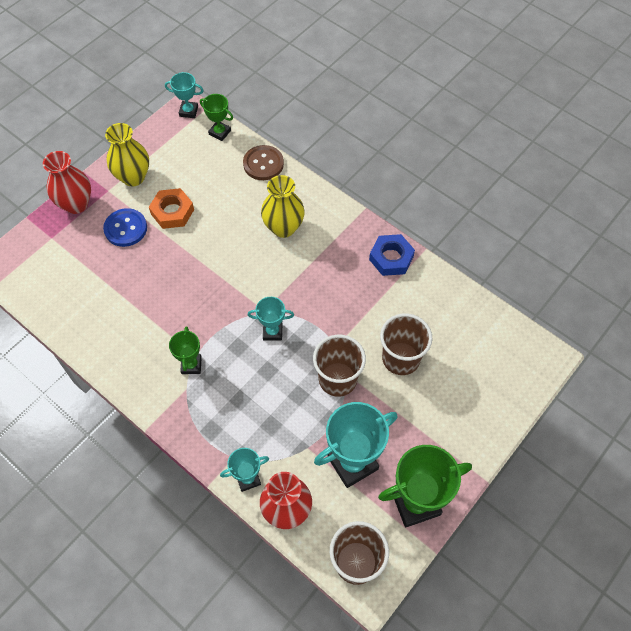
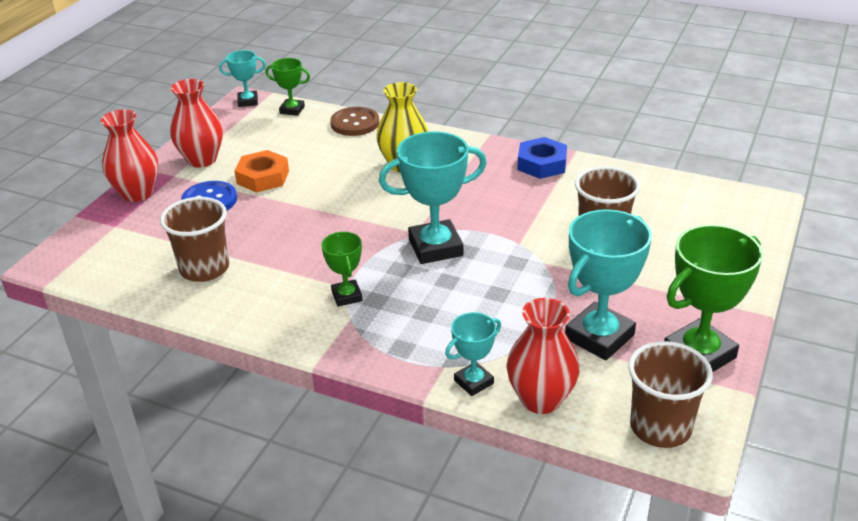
camera: 15 degrees left, 25 degrees down
(133, 177) = (202, 160): yellow vase -> red vase
(272, 332) = (435, 247): turquoise trophy -> turquoise trophy, size x1.84
(338, 379) = (537, 269): brown cup -> brown cup (204, 269)

